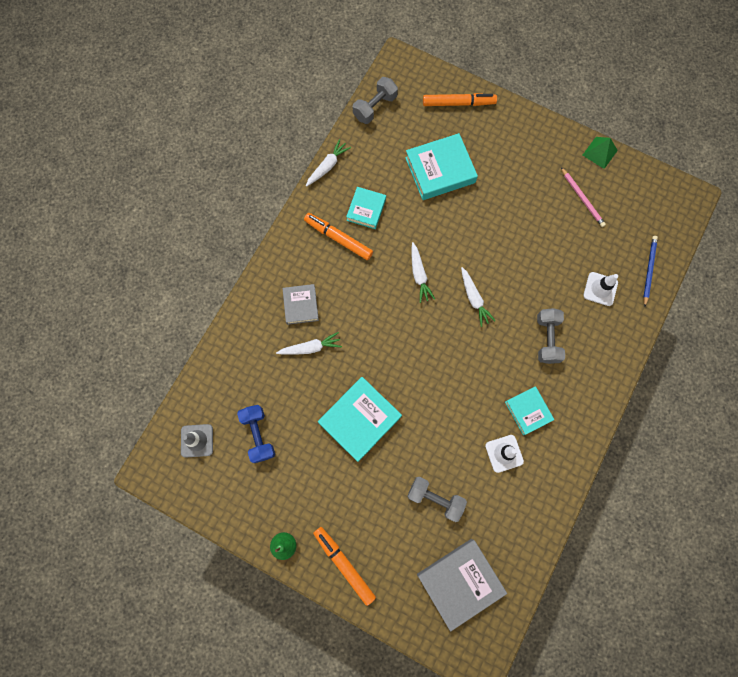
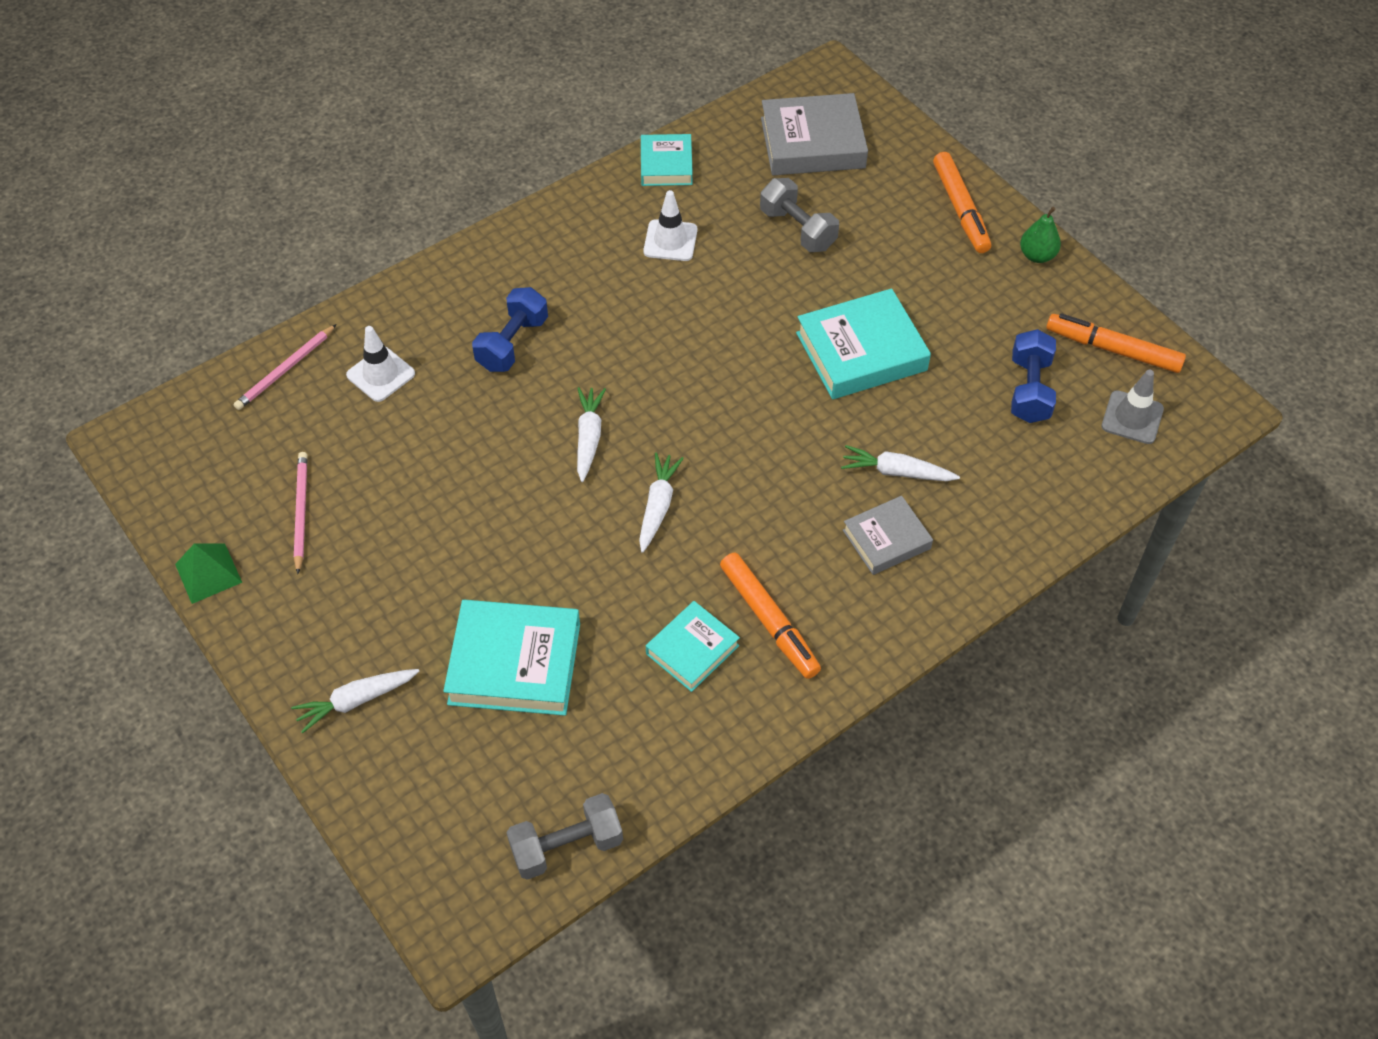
camera: 155 degrees left, 20 degrees down
(301, 305) = (886, 539): grey book -> grey book turned 45 degrees clockwise
(327, 166) = (725, 763): white carrot -> white carrot (356, 701)
(458, 103) = (395, 779): orange marker -> orange marker (1113, 349)
(528, 411) = (603, 272): turquoise book -> turquoise book (666, 165)
(547, 339) = (512, 343): grey dumbbell -> blue dumbbell
(648, 270) = (286, 369): blue pencil -> pink pencil

